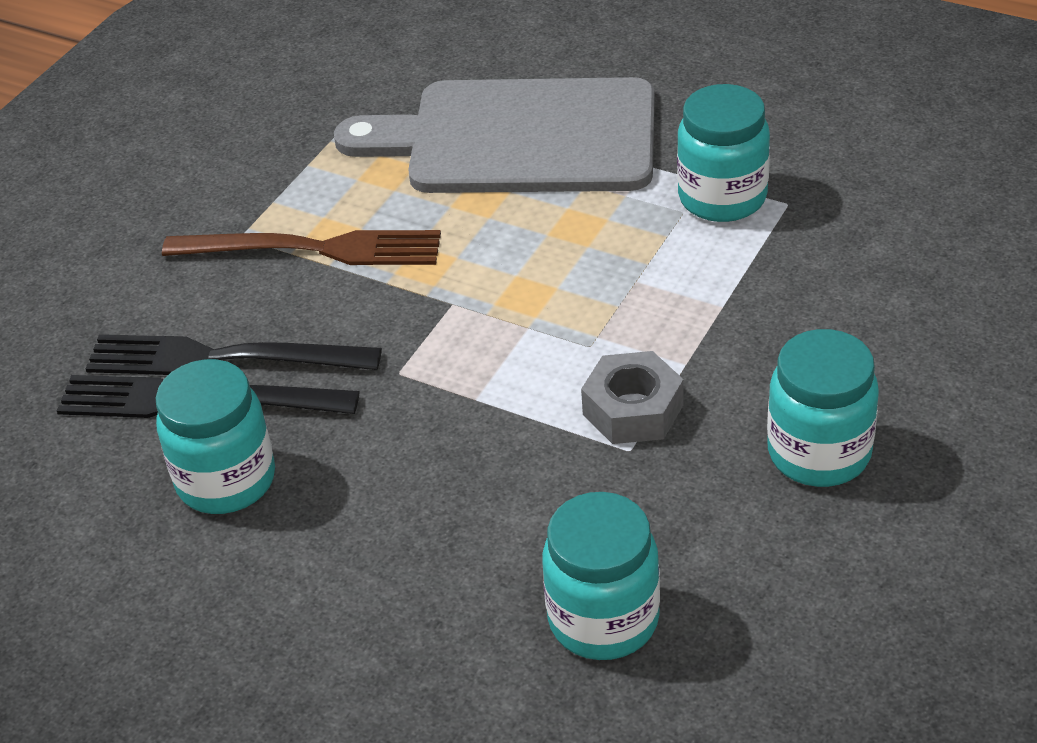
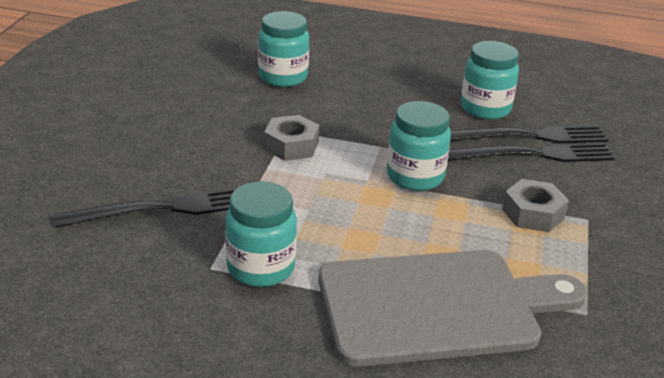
camera: 160 degrees right, 10 degrees down
(312, 249) = (533, 214): brown fork -> grey nut
(819, 453) = (187, 134): turquoise jar -> turquoise jar (415, 177)
(853, 295) = (164, 209): none -> black fork

